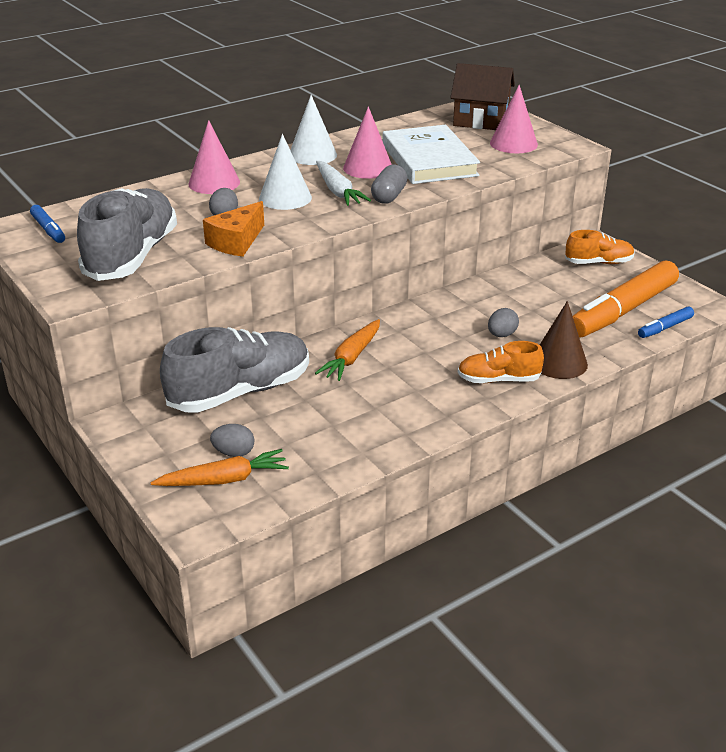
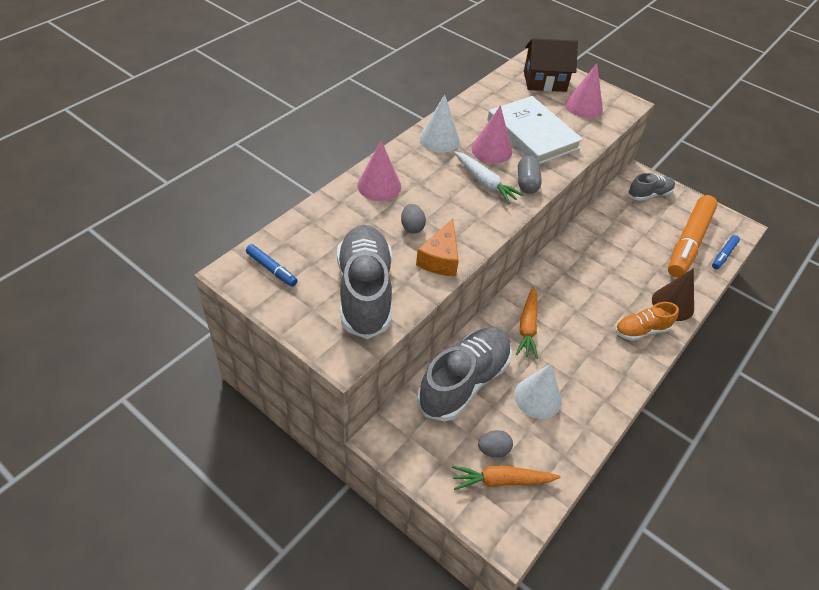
camera: 20 degrees left, 15 degrees up
(224, 480) = (501, 480): orange carrot -> orange carrot turned 150 degrees counterclockwise
(285, 198) = (448, 196): white cone -> white cone (537, 397)
(501, 335) = (620, 282): grey egg -> none
(598, 263) = (649, 194): orange shoe -> grey shoe

